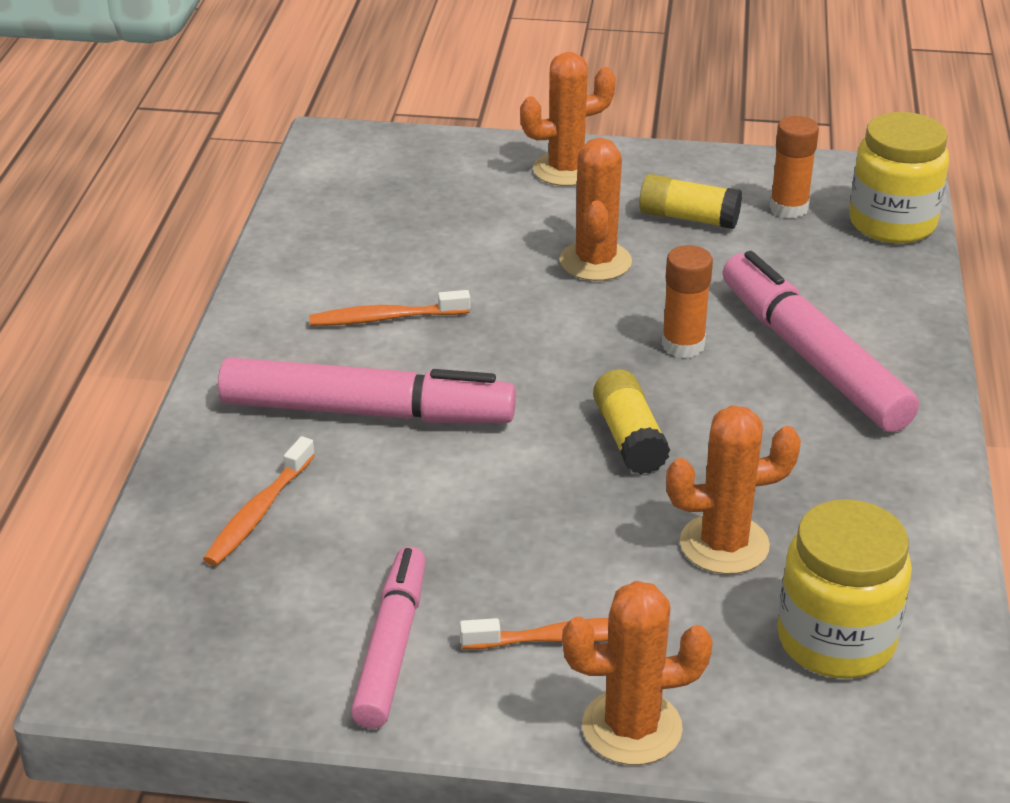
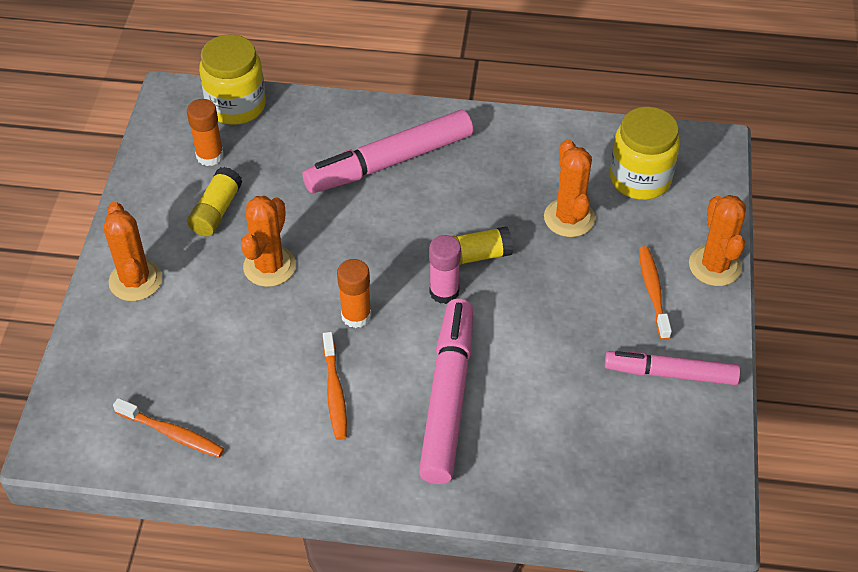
camera: 90 degrees left, 15 degrees up
(258, 513) = (557, 453): orange toothbrush -> orange toothbrush (172, 433)
(557, 409) = (444, 292): none -> pink glue stick
(595, 262) = (269, 266): orange cactus -> orange cactus turned 75 degrees counterclockwise
(683, 345) = (374, 224): orange glue stick -> orange glue stick (356, 315)

